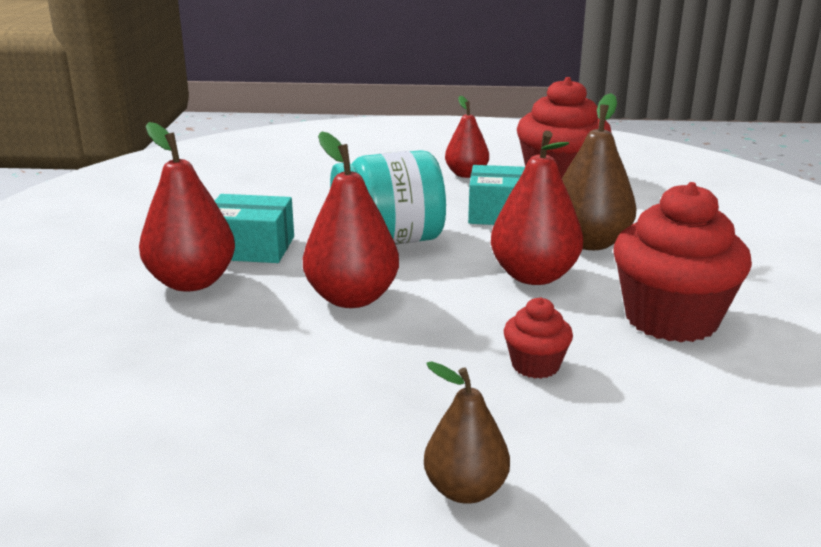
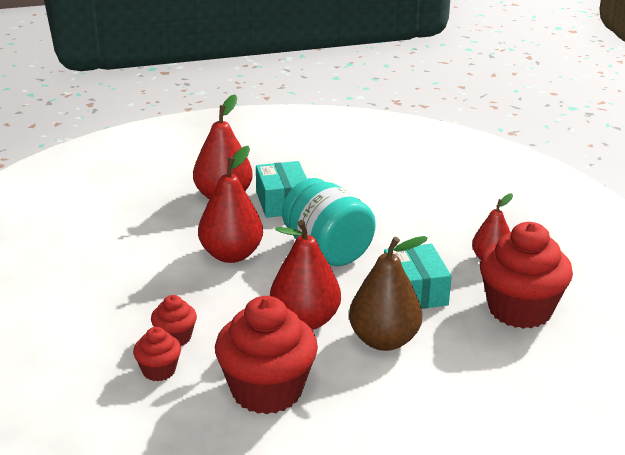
camera: 70 degrees right, 5 degrees up
(465, 490) = (42, 331): brown pear -> none
(612, 388) = (159, 370): none -> red cupcake

